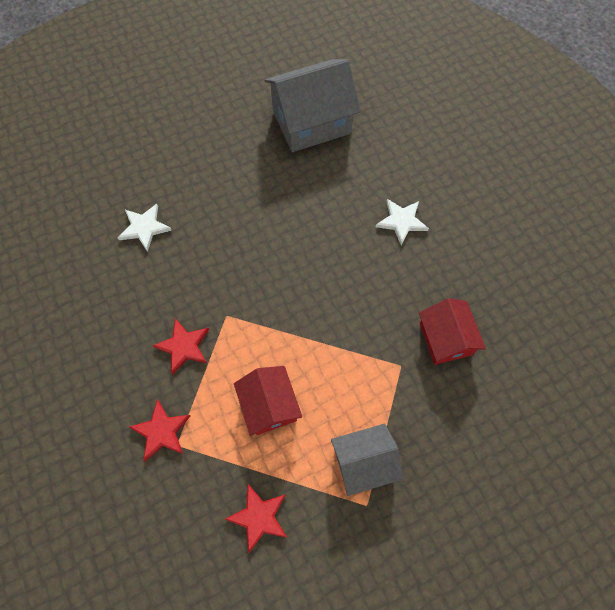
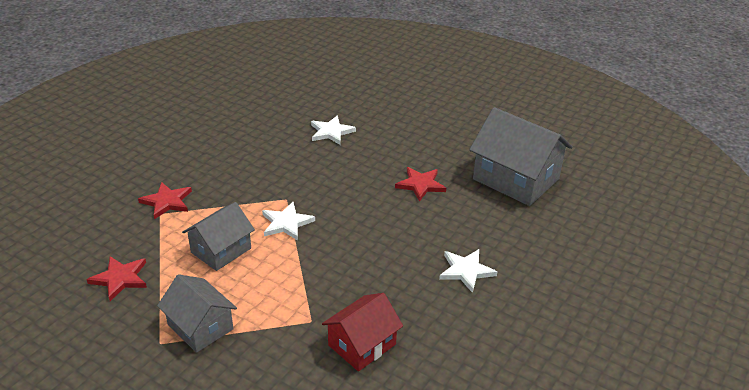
camera: 60 degrees right, 30 degrees down
(183, 346) = (244, 187): red star -> red star (420, 185)
(263, 331) = (286, 223): none -> white star
(269, 405) = (221, 250): red house -> grey house

